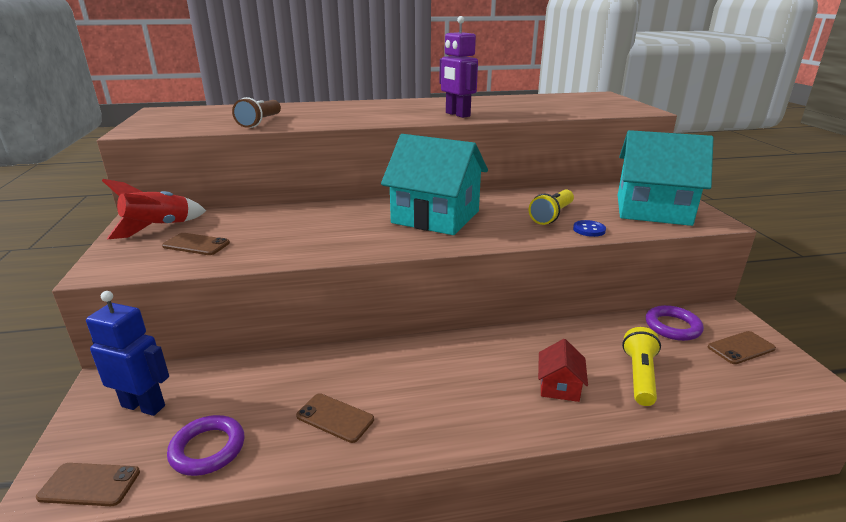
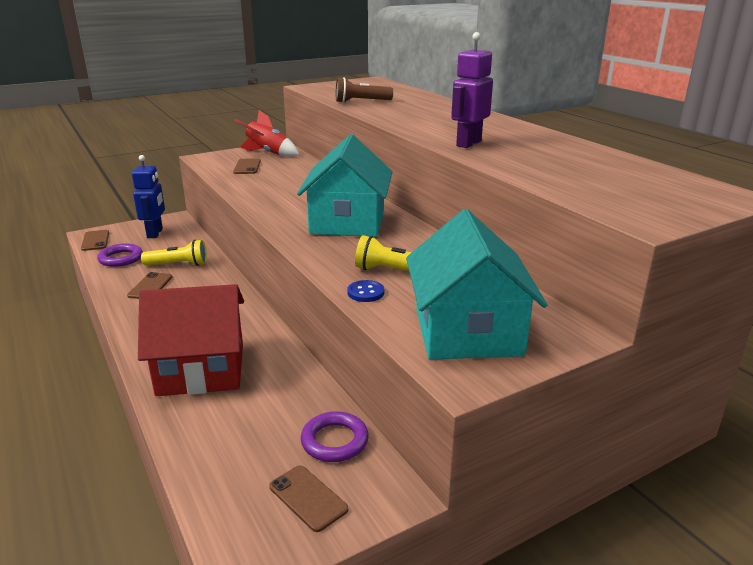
camera: 70 degrees right, 0 degrees up
(559, 386) = (201, 369): red house -> red house, size x2.28
(639, 376) = (228, 415): yellow flashlight -> yellow flashlight (178, 265)

